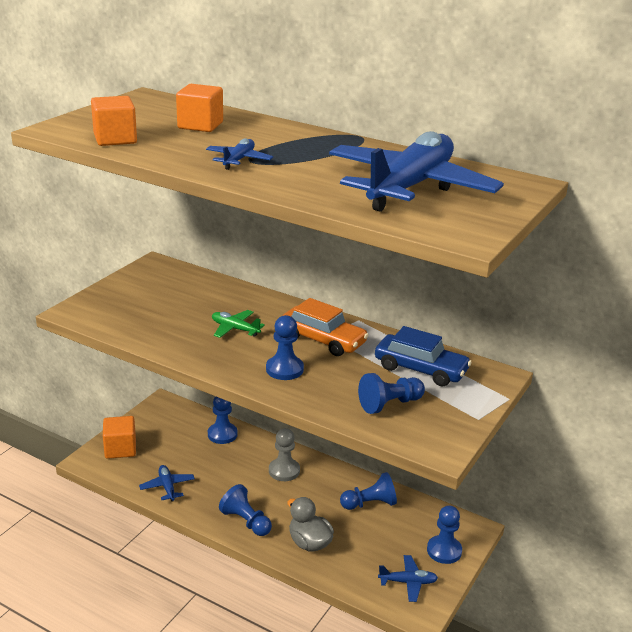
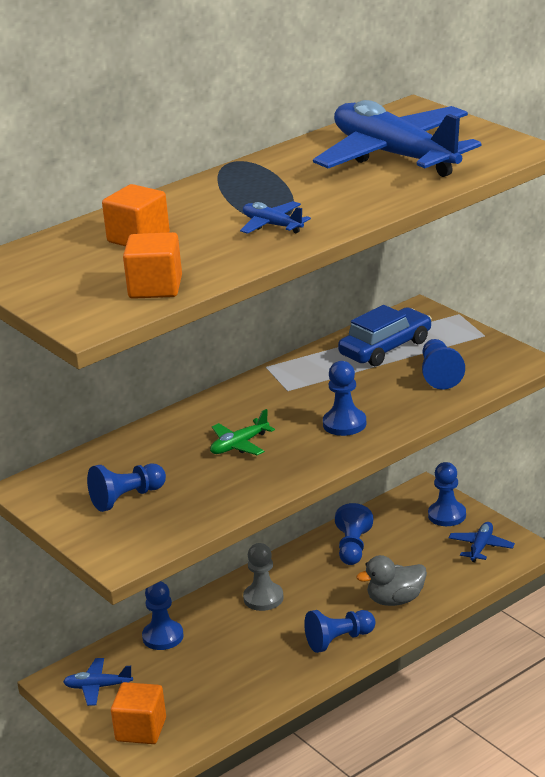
camera: 65 degrees left, 0 degrees up
(150, 299) = (127, 498): none -> blue pawn
(167, 487) = (244, 695): blue plane -> blue plane (98, 687)
(322, 340) = (296, 393): orange car -> none

